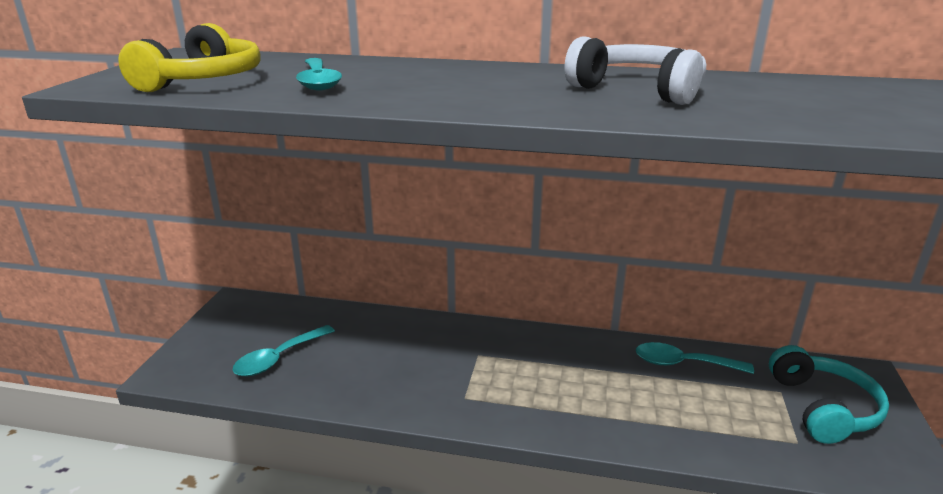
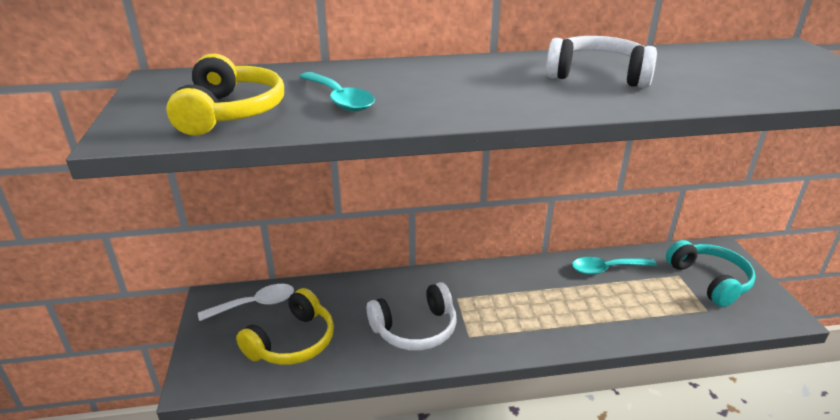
camera: 20 degrees left, 5 degrees up
(268, 315) = (255, 304): none -> white spoon
(279, 358) = (293, 342): turquoise spoon -> yellow headphones
(411, 375) = (415, 329): none -> white headphones

